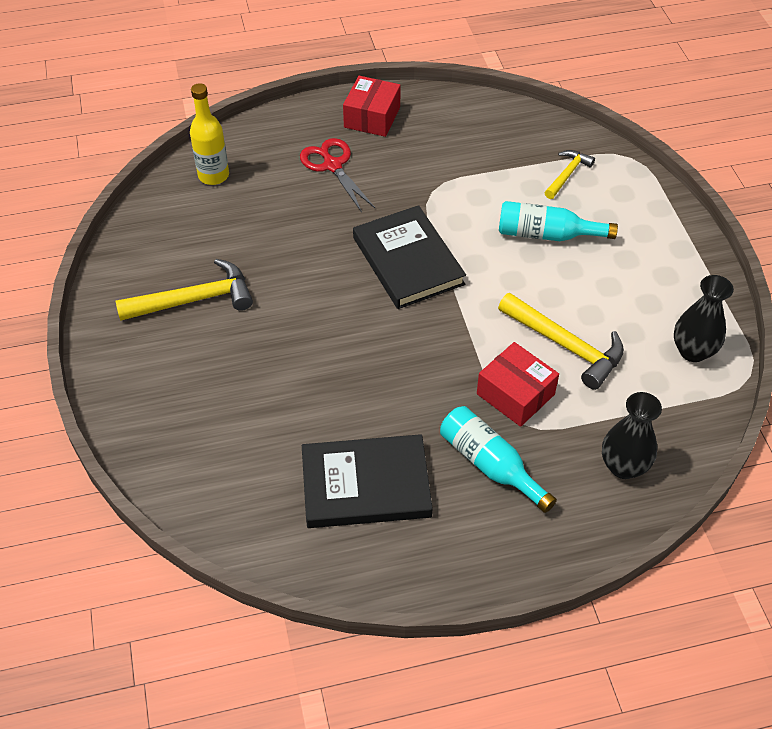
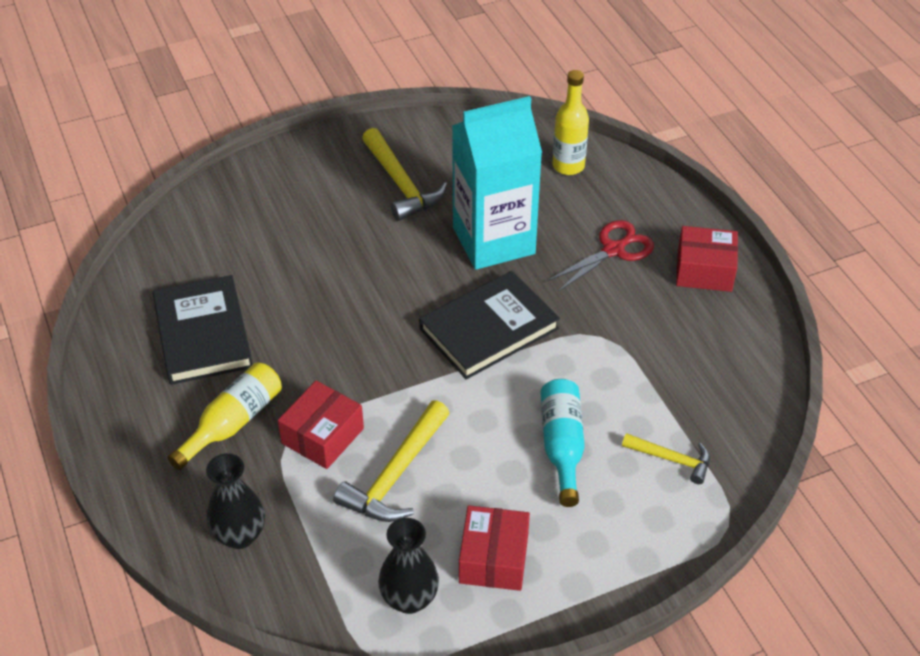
camera: 80 degrees right, 5 degrees down
(297, 242) = (493, 240): none -> turquoise carton
(490, 464) = (232, 423): turquoise bottle -> yellow bottle
(655, 293) = (493, 559): none -> red box

